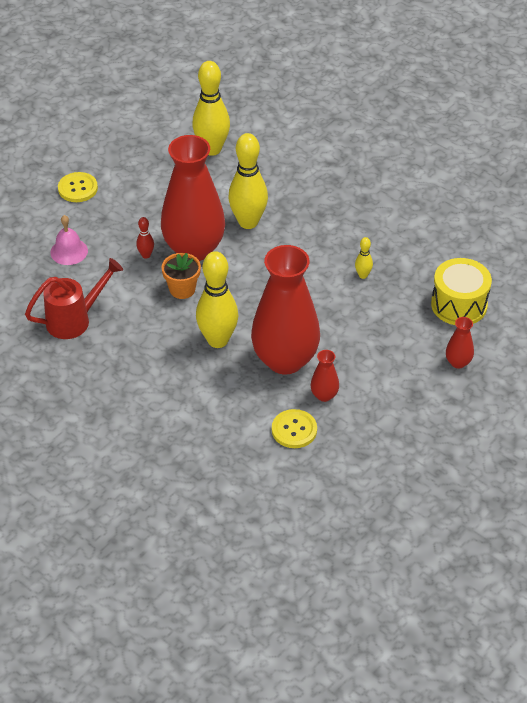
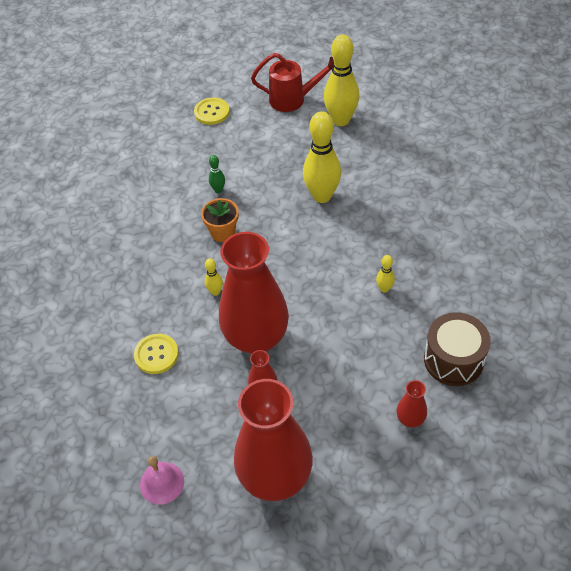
camera: 35 degrees right, 5 degrees up
(69, 251) = (164, 161): pink bell -> pink bell (162, 483)
(74, 320) = (121, 221): red watering can -> red watering can (293, 99)
(146, 255) = (218, 190): red bowling pin -> green bowling pin
(194, 249) = (260, 201): red vase -> red vase (275, 477)
(218, 340) = (215, 292): yellow bowling pin -> yellow bowling pin, size x0.44
(294, 430) = (212, 410): yellow button -> yellow button (156, 354)
(459, 305) = (453, 360): yellow drum -> brown drum

